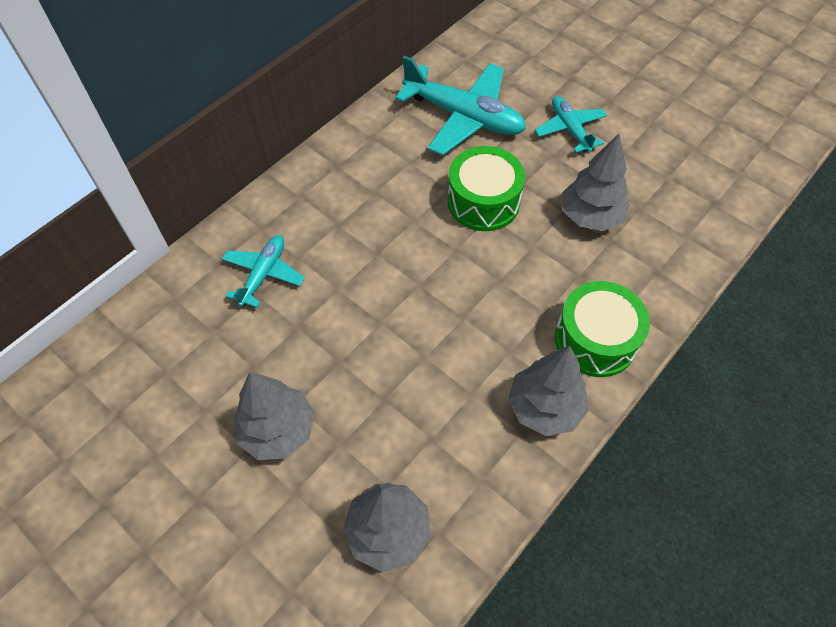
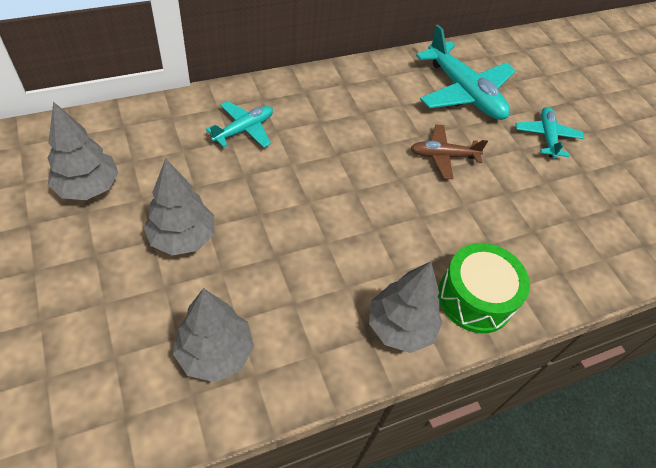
camera: 20 degrees right, 5 degrees down
(483, 202) = (443, 156): green drum -> brown plane
(590, 216) = (526, 205): grey tree -> grey tree (88, 187)

